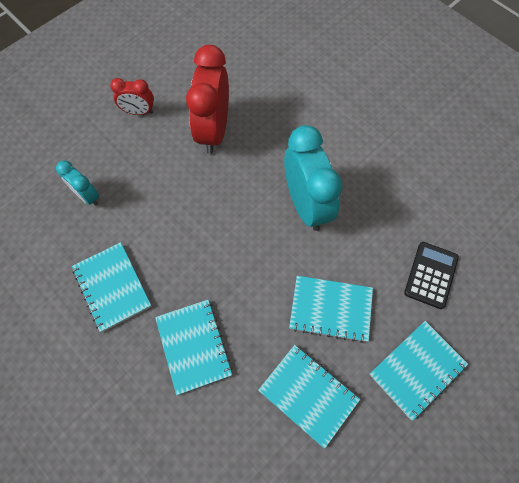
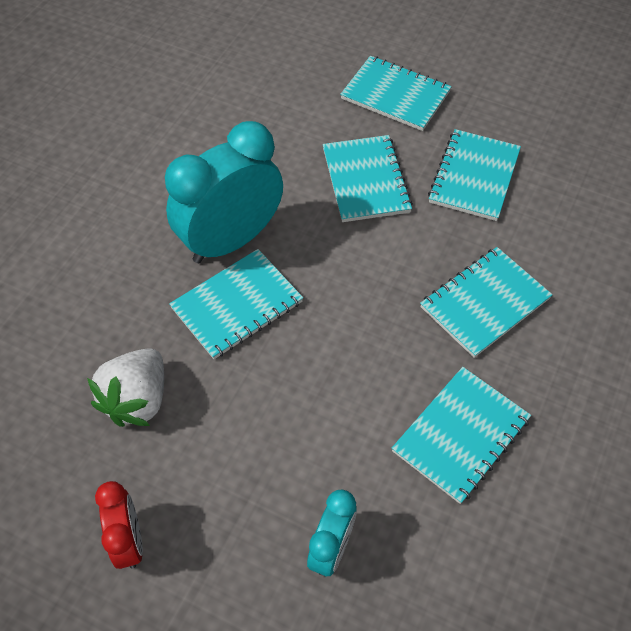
camera: 110 degrees left, 10 degrees down
(213, 130) = (137, 399): red clock -> white strawberry
(254, 194) = (237, 305): none -> turquoise notebook
(430, 275) = (280, 102): black calculator -> none

